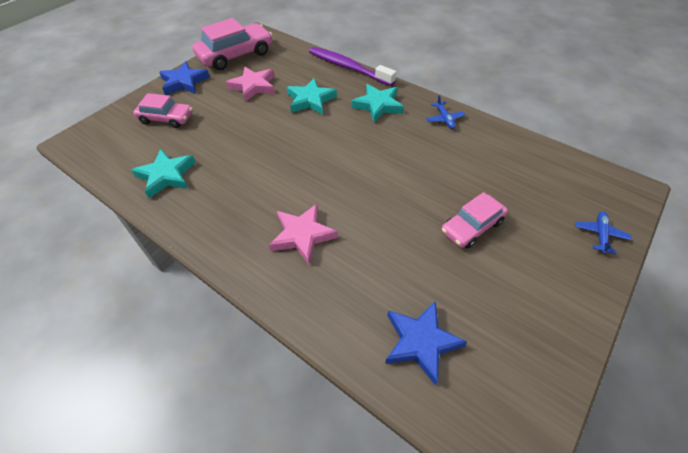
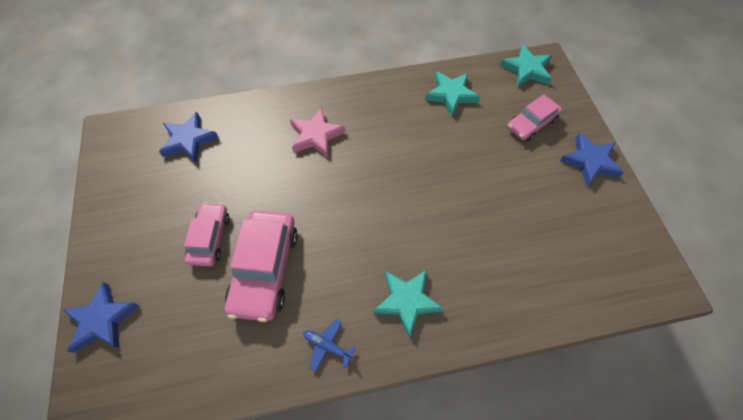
camera: 130 degrees right, 10 degrees up
(236, 55) = (621, 233): pink car -> pink car (265, 269)
(253, 86) = (536, 212): pink star -> none
(310, 100) = (469, 246): turquoise star -> turquoise star (527, 69)
(348, 67) = (505, 332): purple toothbrush -> none
(600, 234) = (102, 320): blue plane -> blue star

